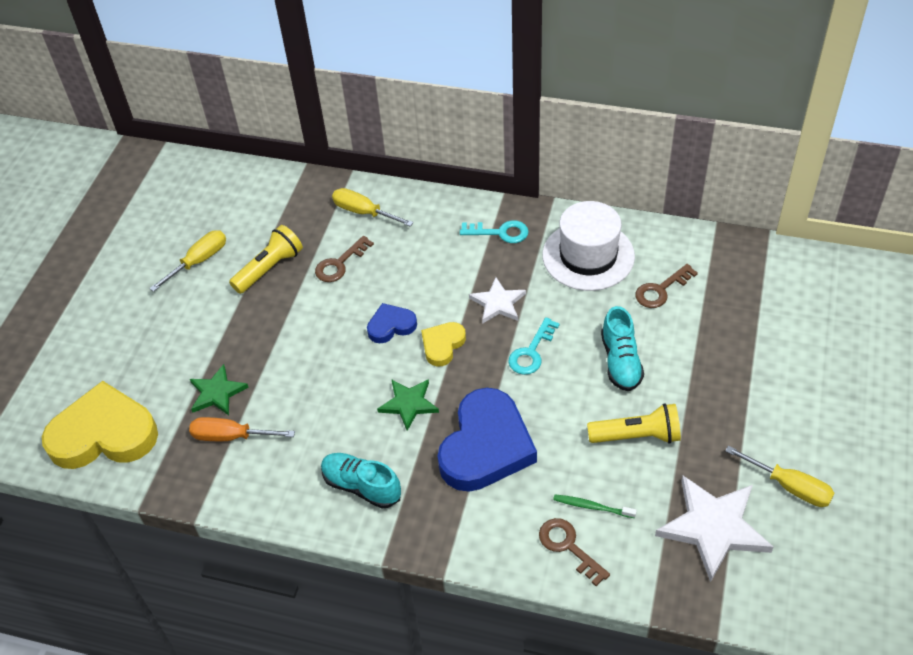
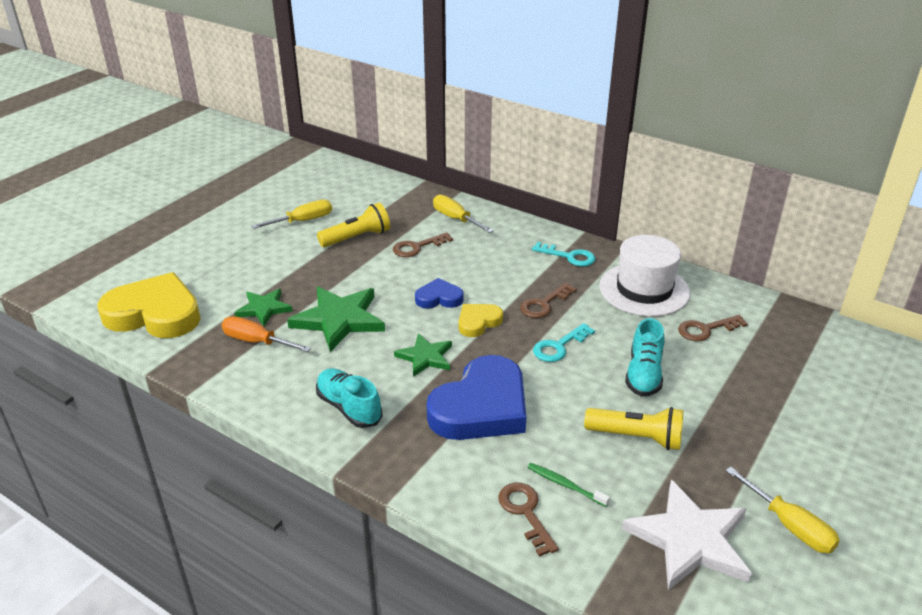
camera: 15 degrees right, 15 degrees down
(302, 384) = (339, 320): none -> green star
(498, 303) = (544, 304): white star -> brown key

